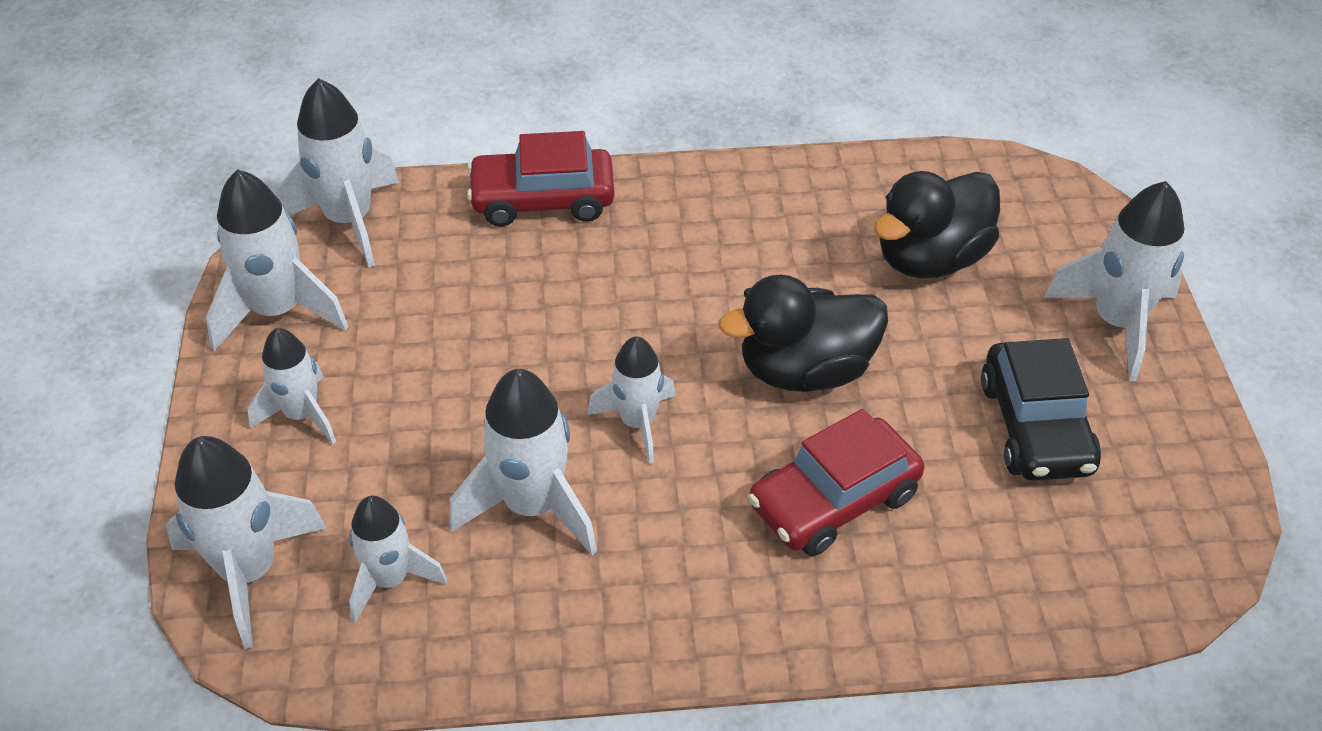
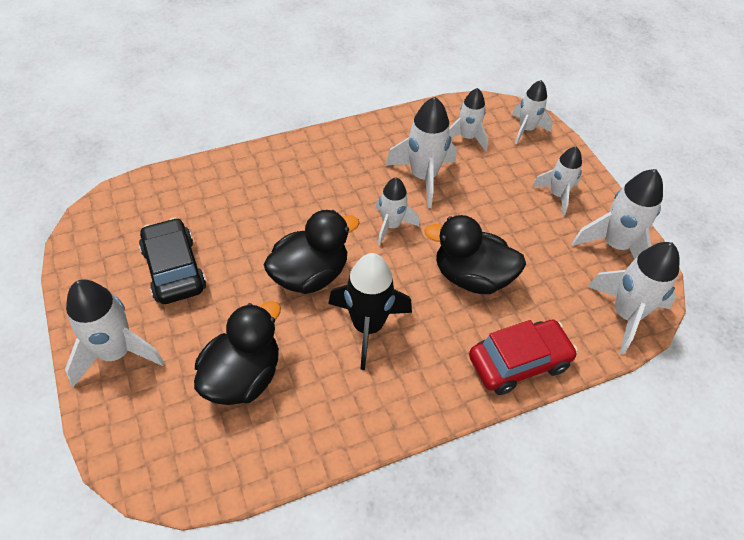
camera: 160 degrees right, 5 degrees up
(249, 572) = (526, 129): white rocket -> white rocket, size x0.65
(544, 314) = (471, 277): none -> black duck
(736, 281) = (367, 326): none -> black rocket
(834, 500) = (280, 208): red car -> none

